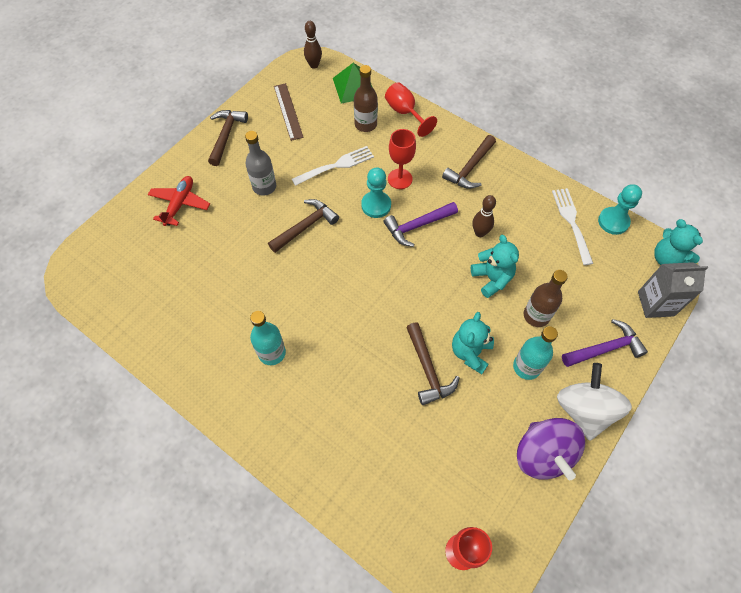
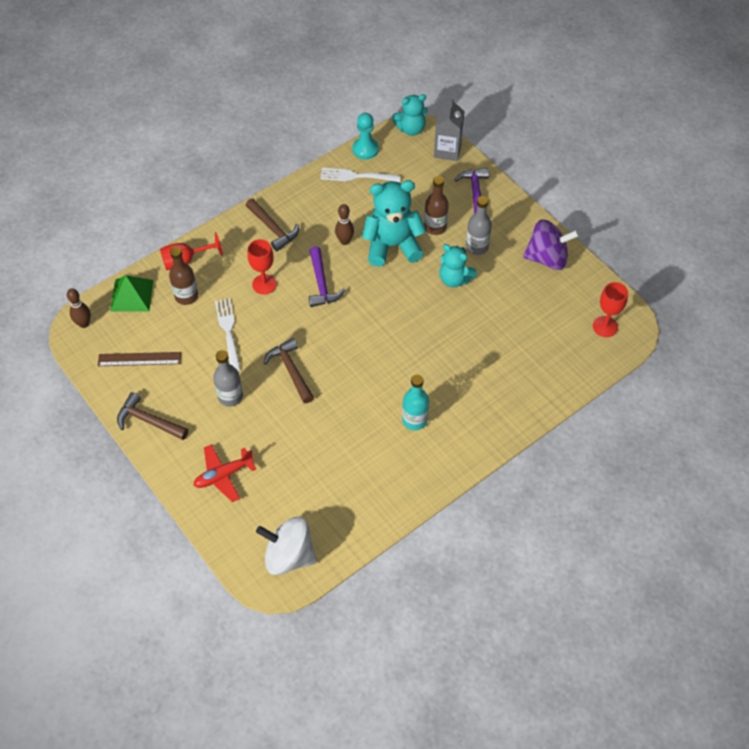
camera: 75 degrees left, 5 degrees down
(180, 204) = (223, 475): red plane -> red plane turned 60 degrees counterclockwise
(376, 205) = (287, 310): turquoise pawn -> none
(428, 370) = (461, 311): brown hammer -> none
(492, 279) = (392, 246): turquoise teddy bear -> turquoise teddy bear, size x1.62
(526, 367) = (477, 247): turquoise bottle -> grey bottle
(584, 410) = (520, 223): white spinning top -> white spinning top (289, 556)

